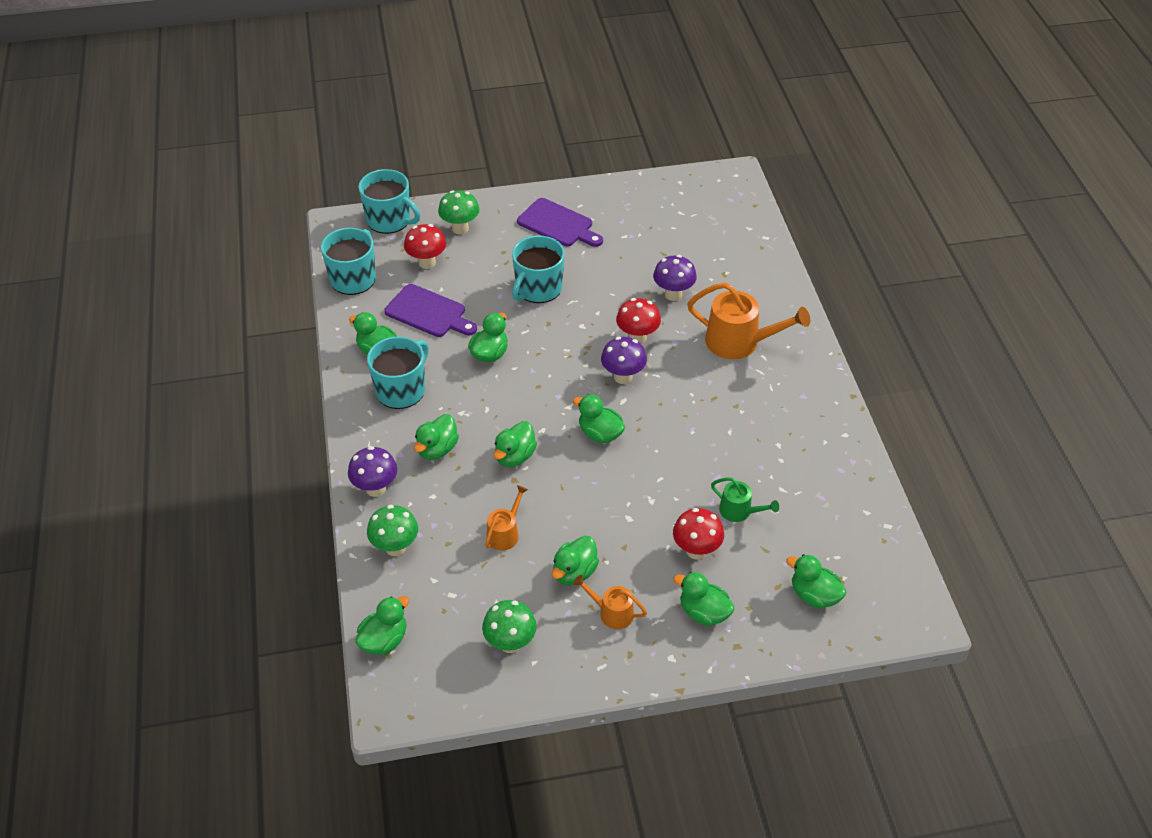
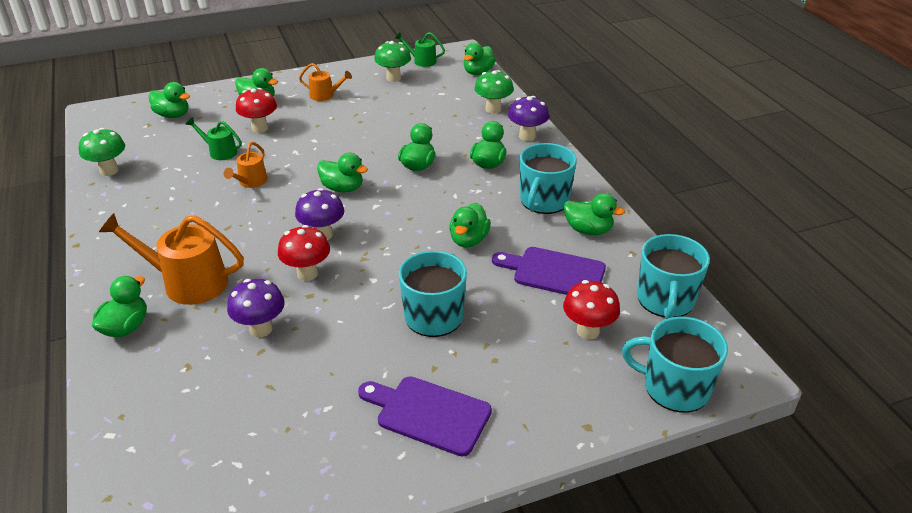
camera: 170 degrees right, 10 degrees down
(458, 687) = (421, 61): none -> green watering can
(460, 228) = (568, 387): green mushroom -> green mushroom (109, 171)
(505, 533) = (412, 123): orange watering can -> orange watering can (250, 182)
(574, 572) = (354, 110): green duck -> green duck (126, 327)

